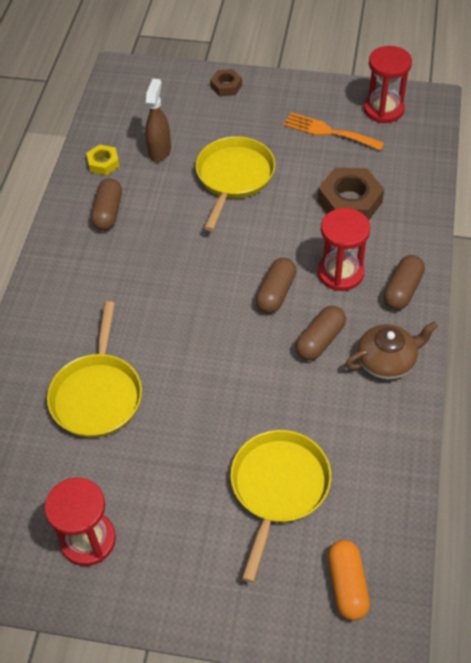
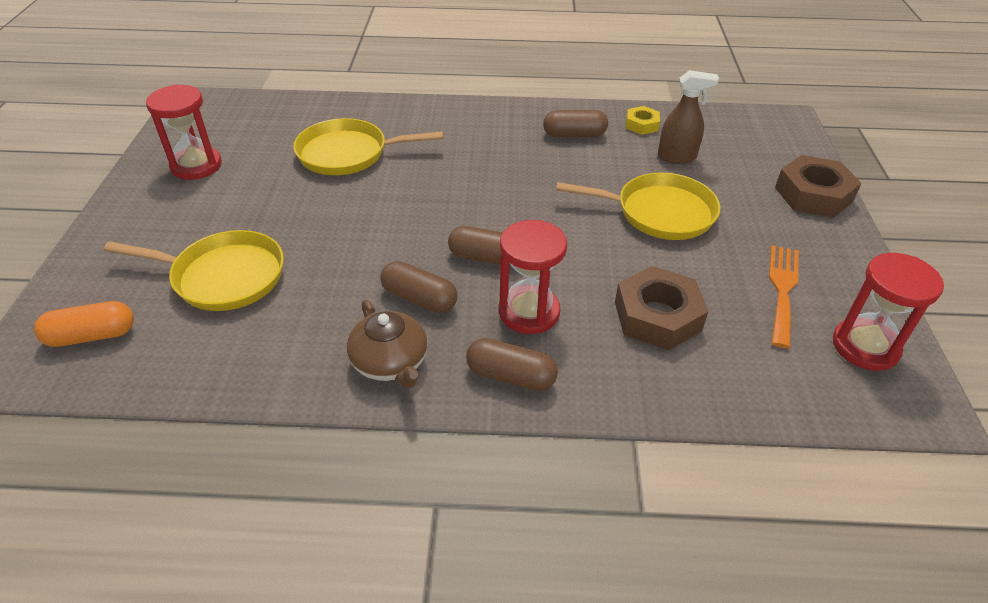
camera: 80 degrees right, 10 degrees down
(226, 86) = (813, 194): brown nut -> brown nut, size x1.82

